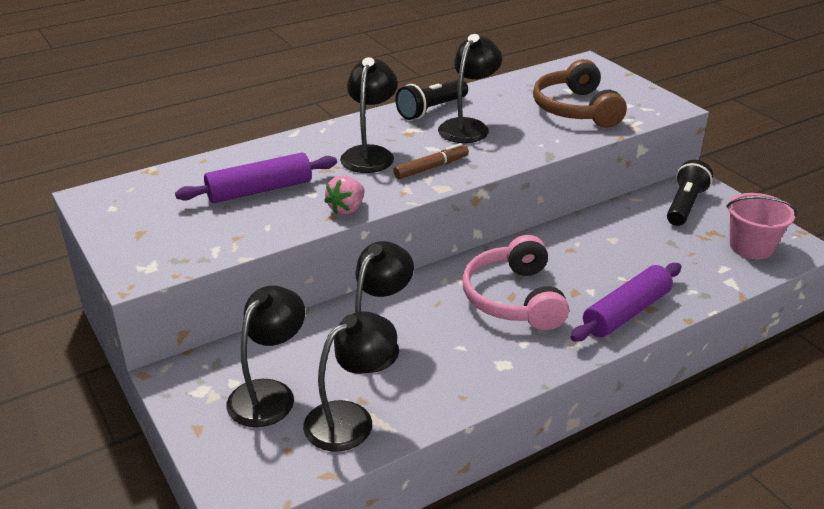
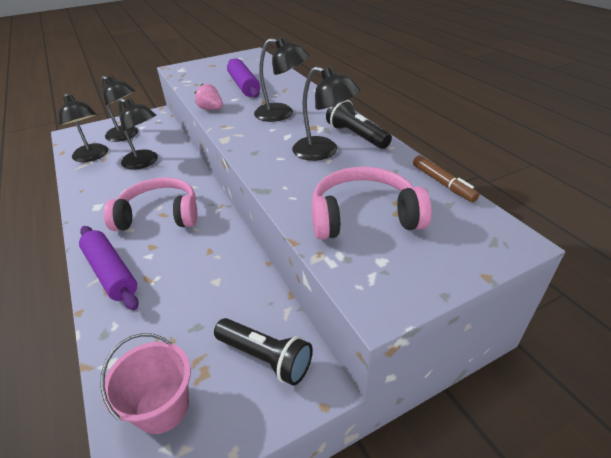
camera: 95 degrees right, 5 degrees up
(431, 167) = (255, 135): brown marker -> brown marker (442, 183)
(576, 109) = (364, 216): brown headphones -> pink headphones

